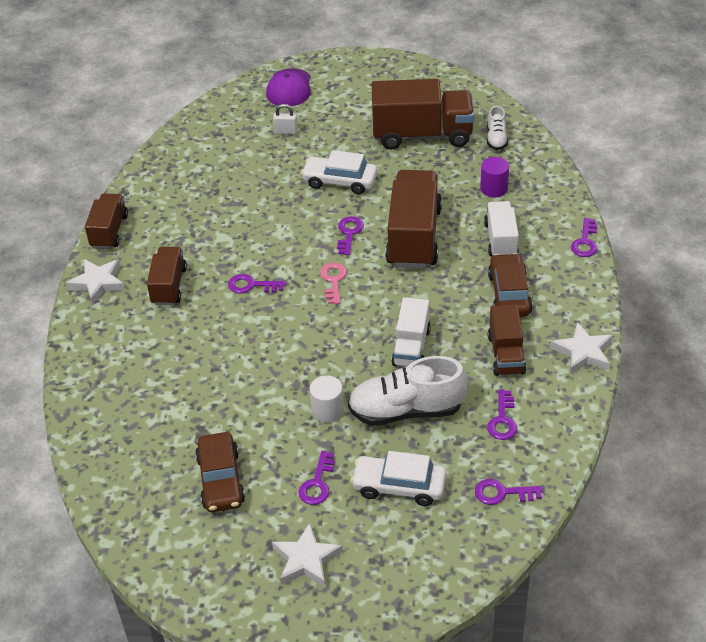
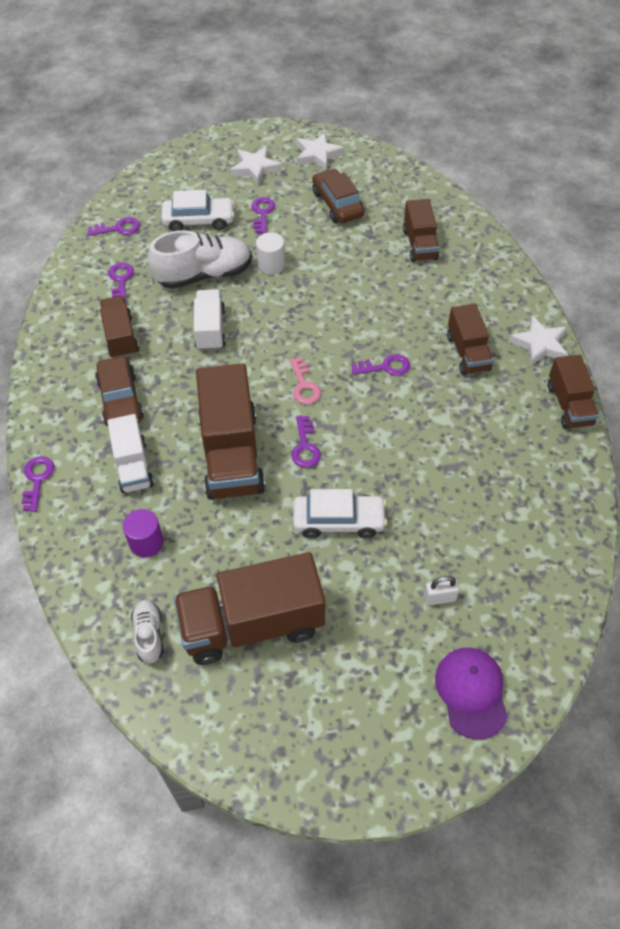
camera: 165 degrees right, 10 degrees up
(151, 407) = (419, 244): none -> brown truck
(583, 352) = (48, 350): white star -> white star (317, 155)

